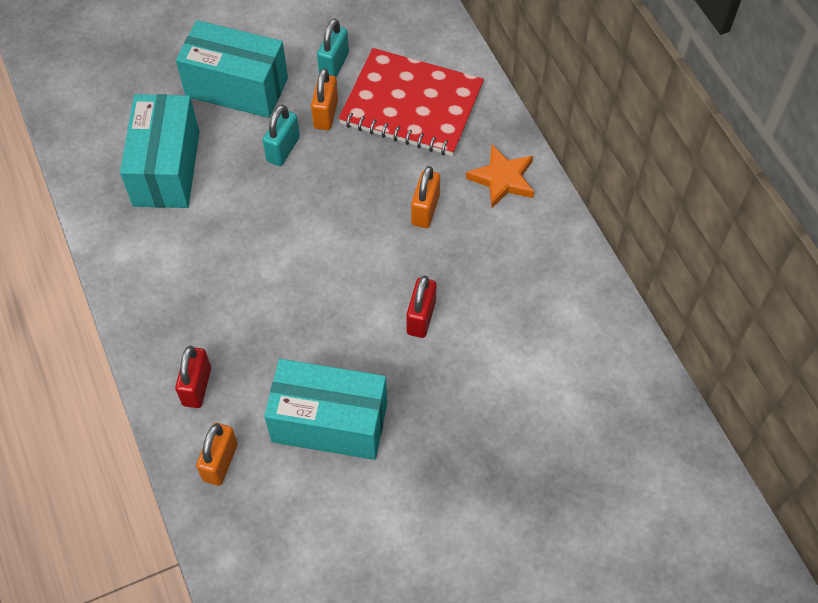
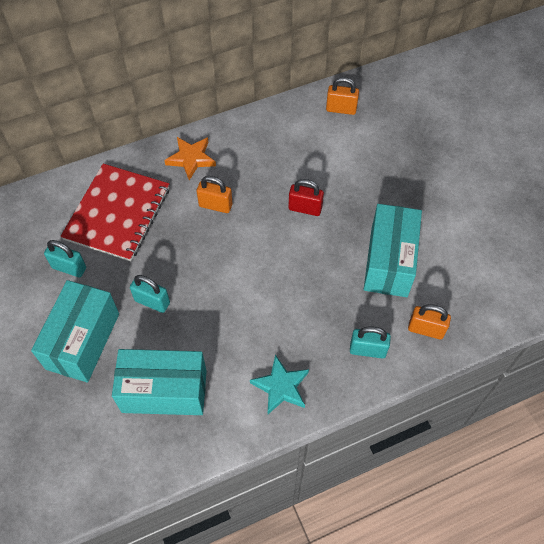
camera: 90 degrees left, 0 degrees up
(158, 286) = (281, 387): none -> turquoise star
(197, 386) = (367, 350): red padlock -> turquoise padlock
(326, 114) = (119, 272): orange padlock -> orange padlock (341, 109)

